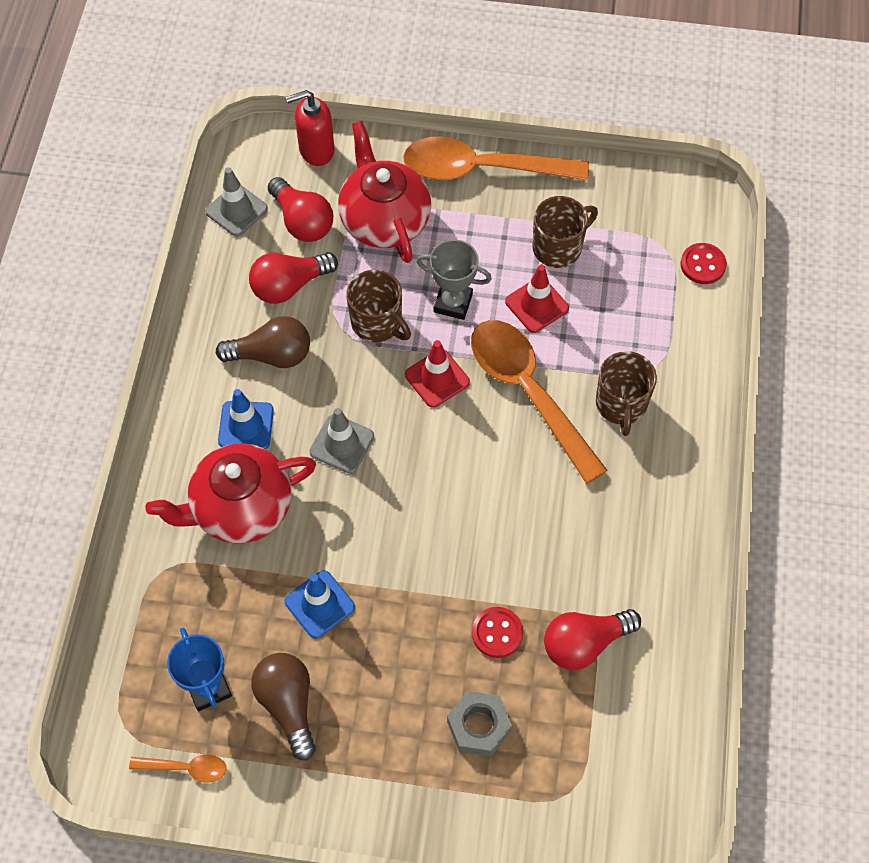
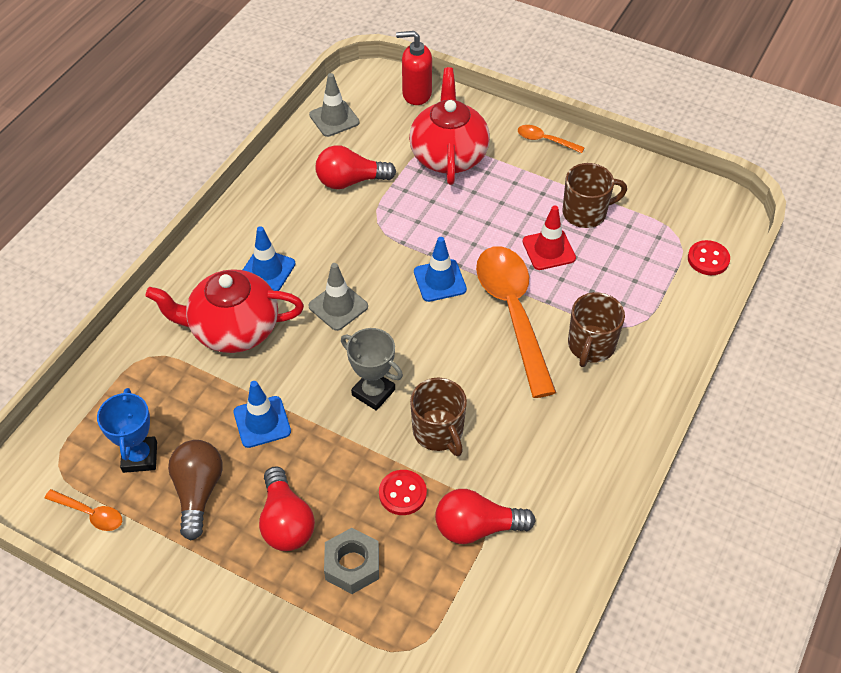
camera: 20 degrees right, 10 degrees down
(272, 355) = (313, 226): brown light bulb -> none
(302, 221) = (382, 139): red light bulb -> red light bulb (286, 522)
(377, 323) = (409, 227): brown mug -> brown mug (438, 432)
(437, 378) = (439, 281): red traffic cone -> blue traffic cone
(453, 303) = (478, 229): grey trophy -> grey trophy (373, 392)
(481, 169) = (545, 140): orange spoon -> orange spoon, size x0.43

